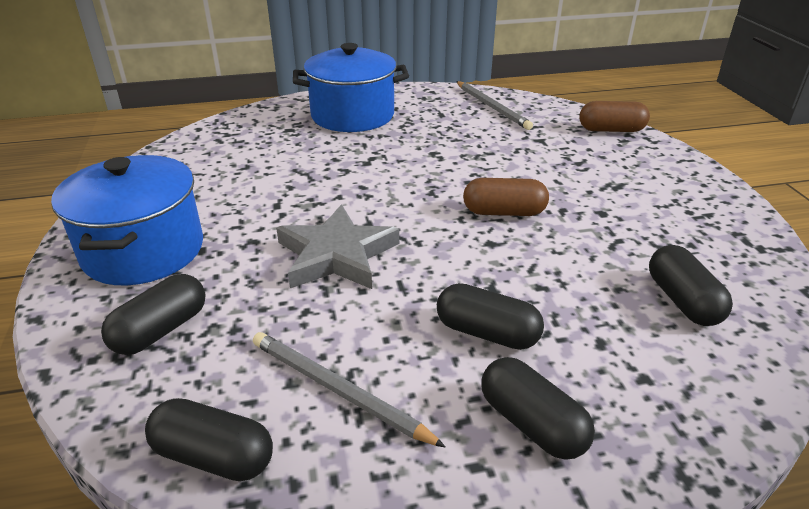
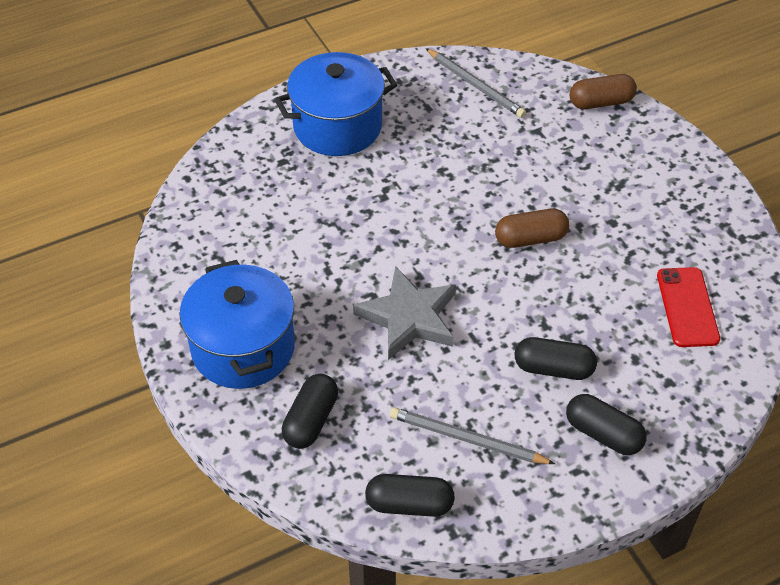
camera: 15 degrees left, 15 degrees up
(682, 301) = (687, 307): black capsule -> red phone

